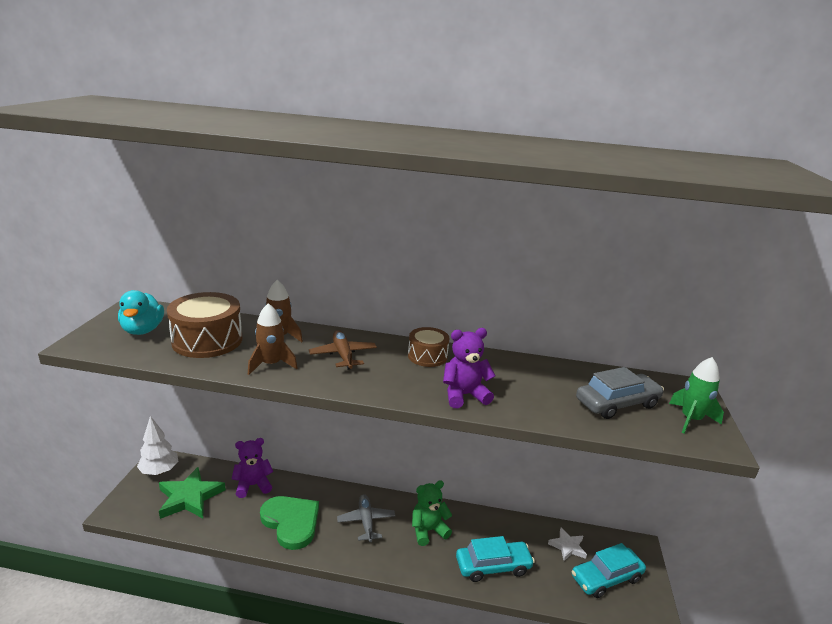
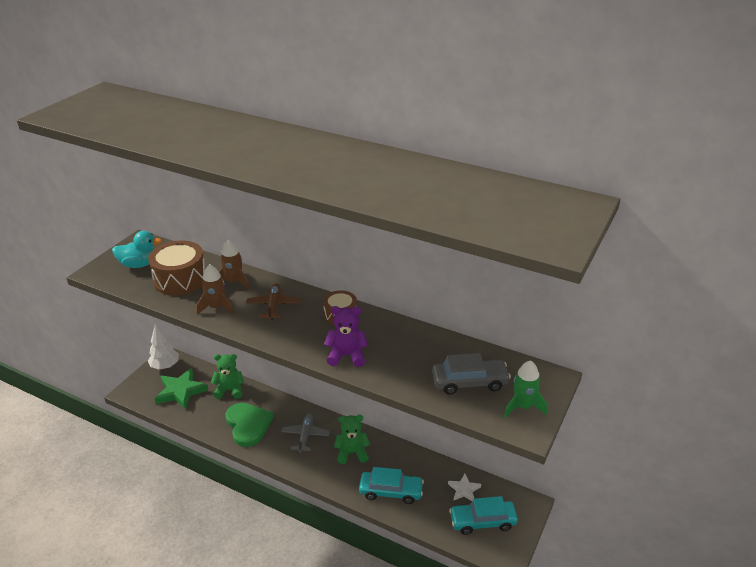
camera: 20 degrees right, 10 degrees up
(143, 330) = (139, 264): turquoise duck -> turquoise duck turned 105 degrees counterclockwise
(253, 485) = (229, 390): purple teddy bear -> green teddy bear

